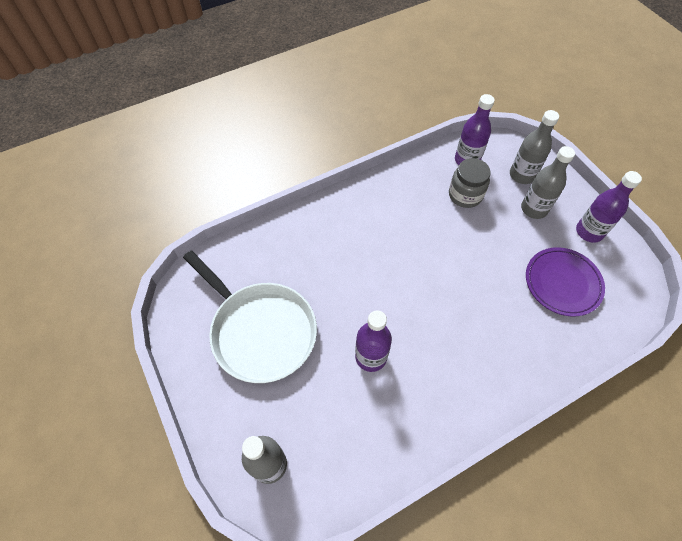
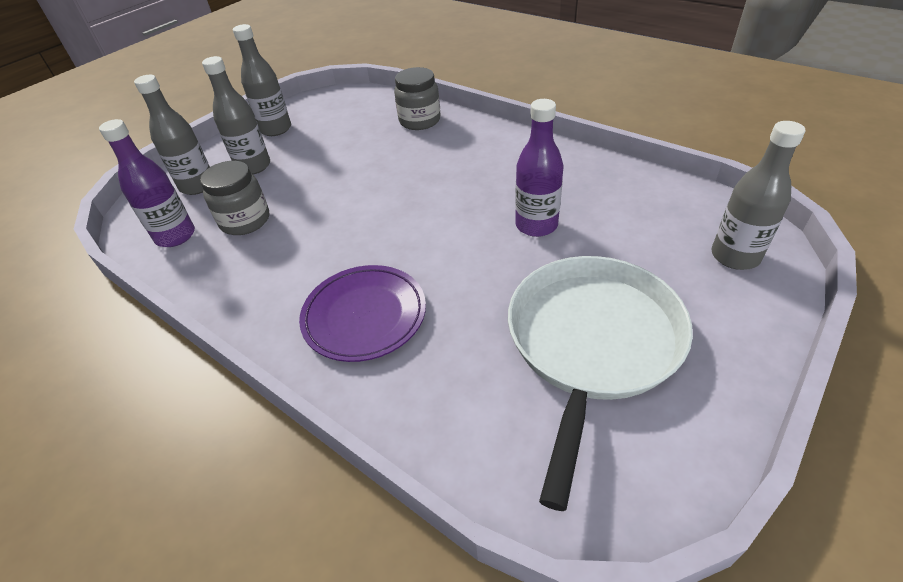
camera: 110 degrees left, 15 degrees down
(560, 340) = (419, 121): none -> grey jar
(562, 283) = (352, 131): purple plate -> purple plate (364, 316)
(589, 232) = (276, 129): purple bottle -> grey bottle

